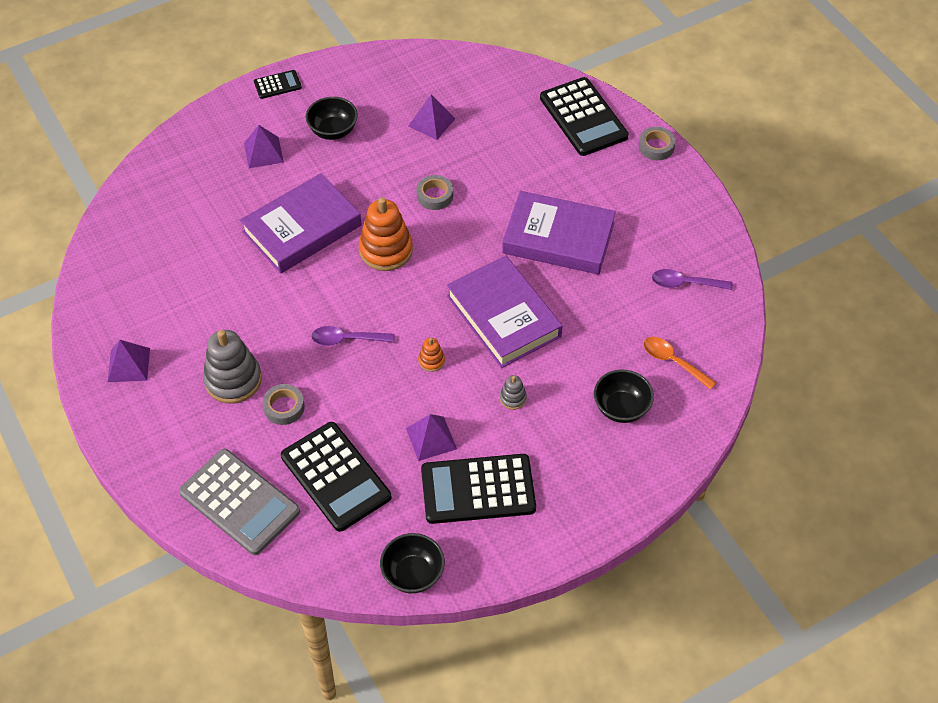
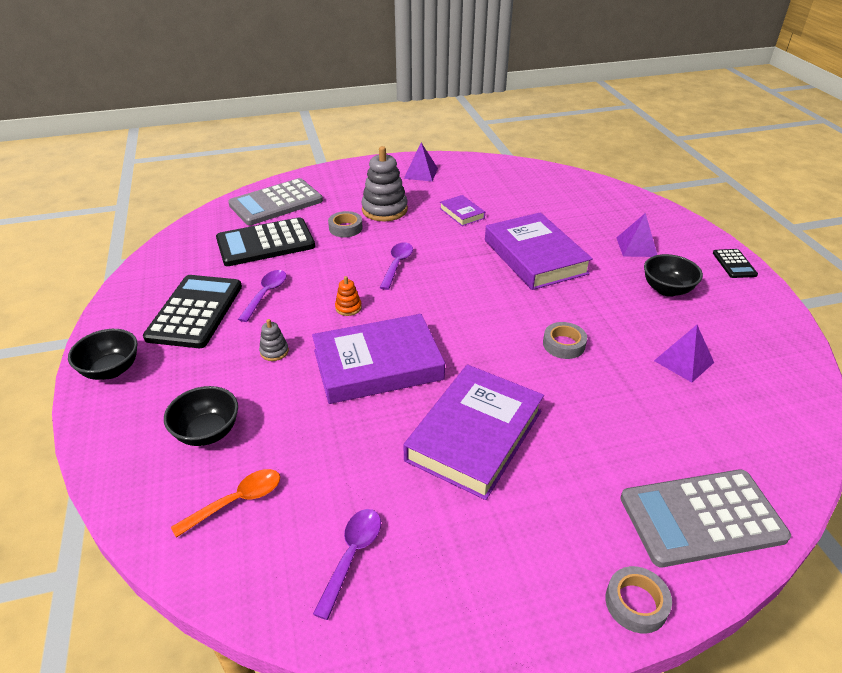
camera: 105 degrees right, 15 degrees down
(226, 303) = (462, 213): none -> purple book
(386, 250) = (494, 300): orange stacking toy -> none
(413, 574) = (151, 266): black bowl -> black bowl (111, 370)
(431, 438) = (266, 294): purple pyramid -> purple spoon
(583, 117) = (701, 518): black calculator -> grey calculator

